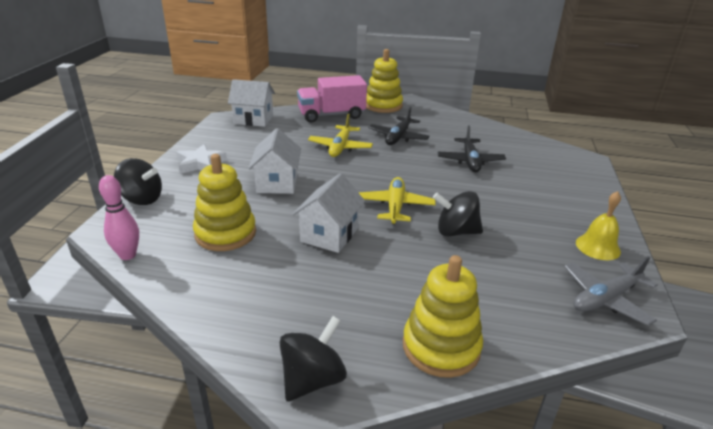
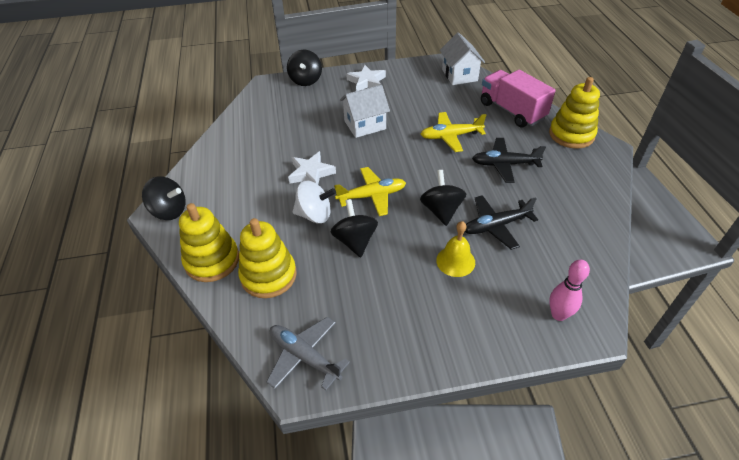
camera: 70 degrees right, 15 degrees up
(128, 255) = (246, 102): pink bowling pin -> pink bowling pin (558, 314)
(225, 233) = (287, 128): yellow stacking toy -> yellow stacking toy (268, 275)
(329, 235) = (311, 173): white house -> white star
(402, 248) = (315, 215): none -> white spinning top
(438, 178) = (441, 210): none -> black spinning top
(598, 247) = (387, 348): yellow bell -> yellow bell (455, 261)

